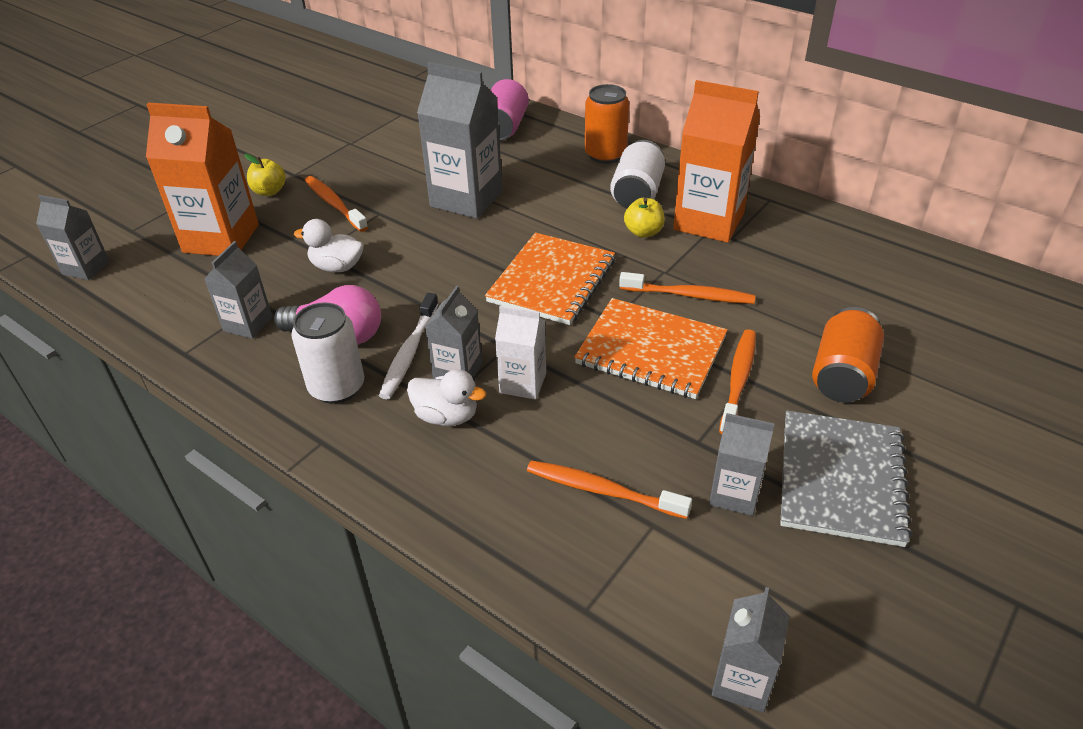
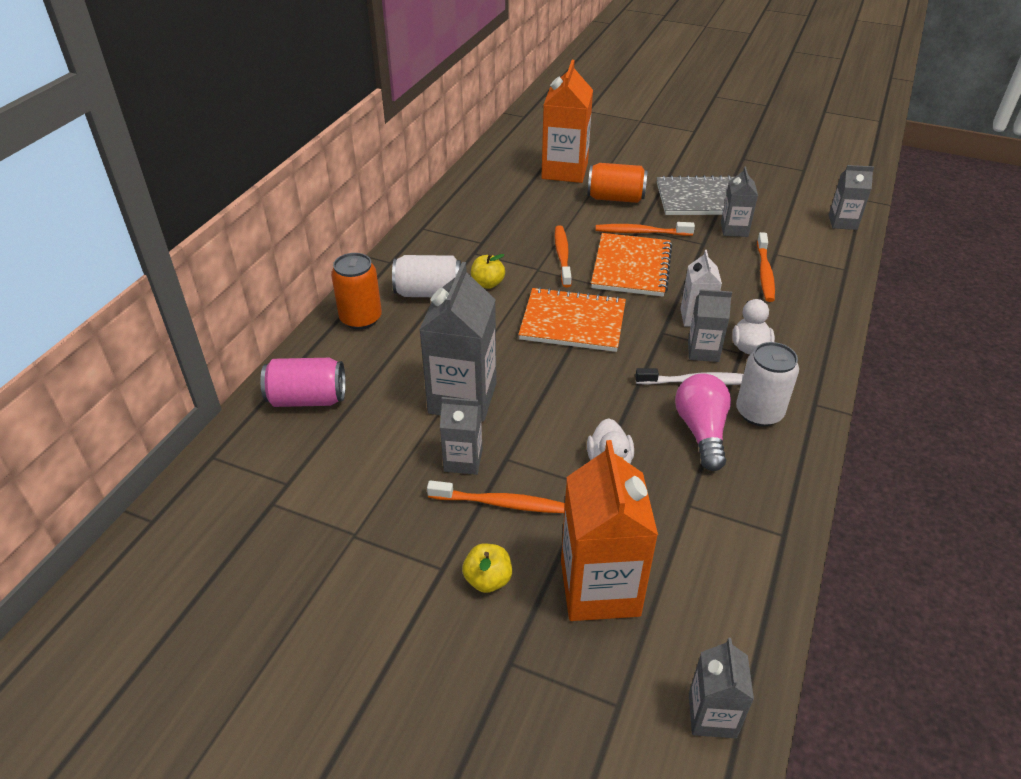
camera: 105 degrees left, 0 degrees up
(248, 324) = (721, 501): grey carton -> grey carton (463, 460)
(334, 204) = (500, 503): orange toothbrush -> orange toothbrush turned 120 degrees counterclockwise
(708, 221) = (462, 254): orange carton -> orange carton (564, 171)

